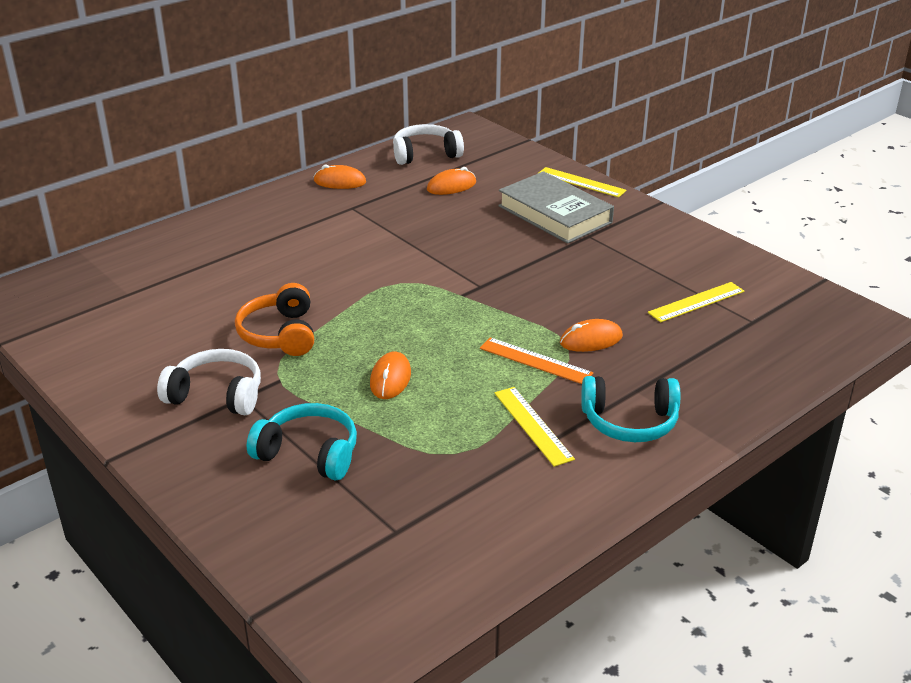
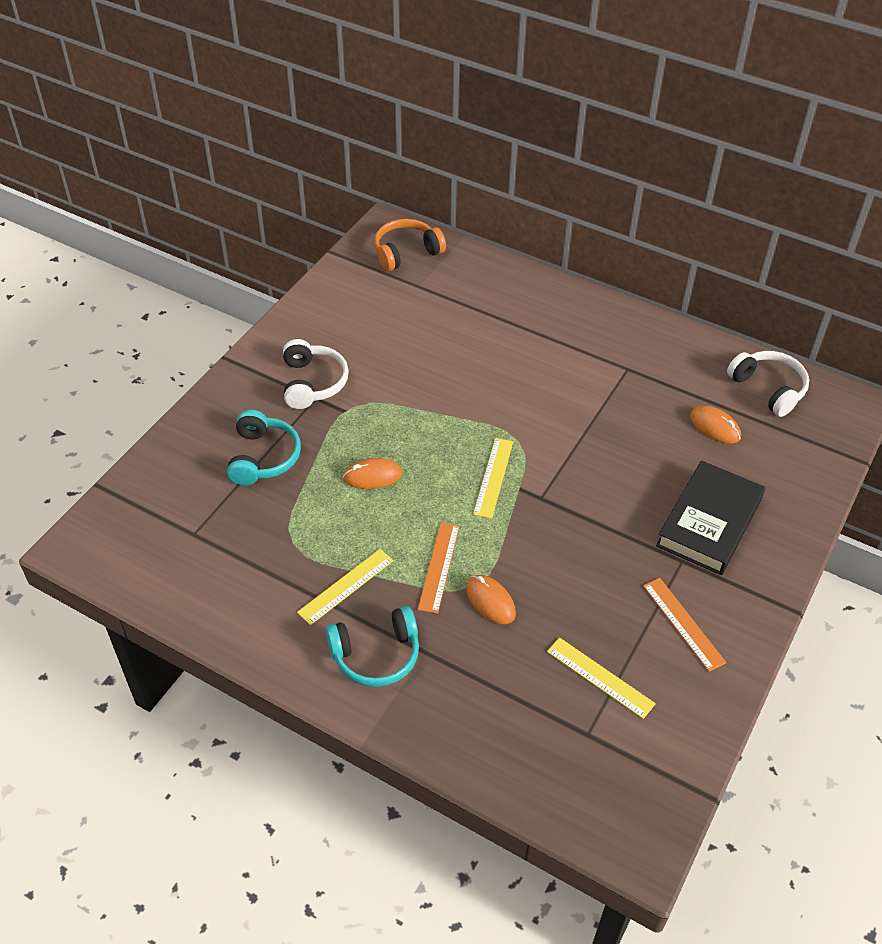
camera: 70 degrees right, 15 degrees up
(280, 334) = (404, 390): orange headphones -> orange headphones (406, 252)
(340, 182) = (670, 345): orange mouse -> none
(554, 214) = (709, 522): grey book -> black book
(581, 182) = (794, 530): yellow ruler -> yellow ruler (493, 477)
(629, 422) = (376, 655): turquoise headphones -> turquoise headphones turned 90 degrees counterclockwise
(654, 251) = (683, 623): none -> orange ruler

